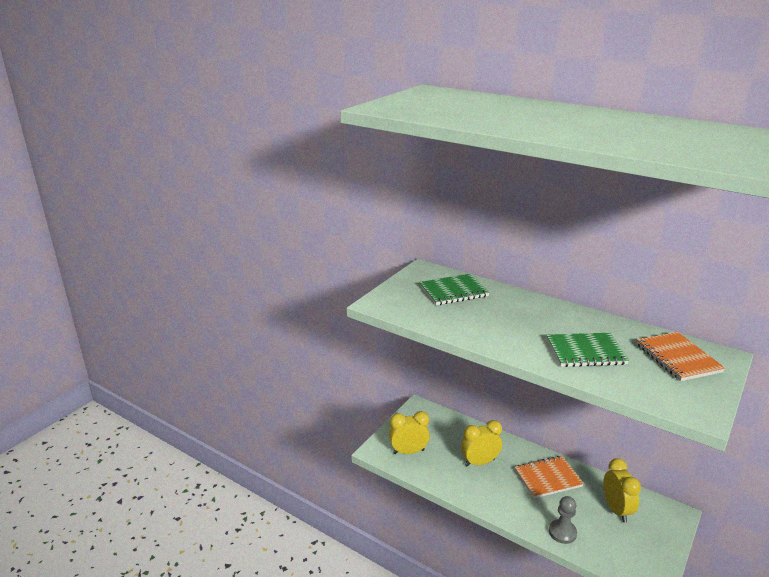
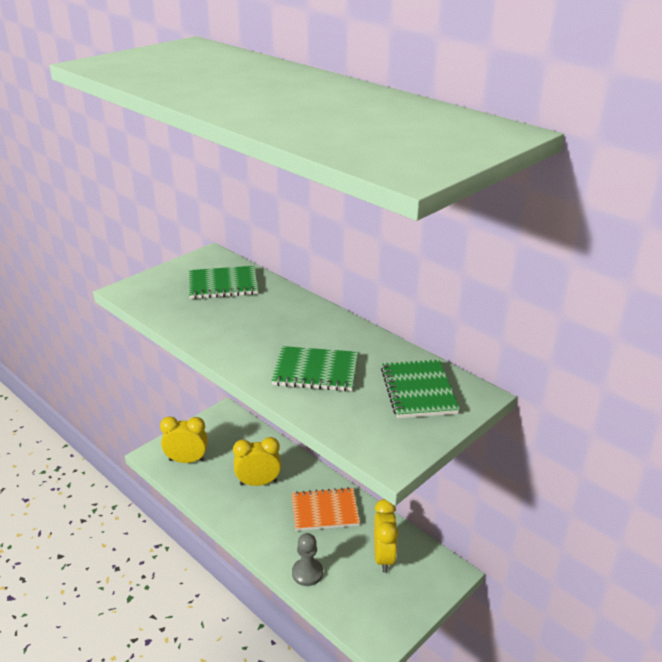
camera: 10 degrees right, 5 degrees up
(677, 358) = (418, 391): orange notebook -> green notebook

